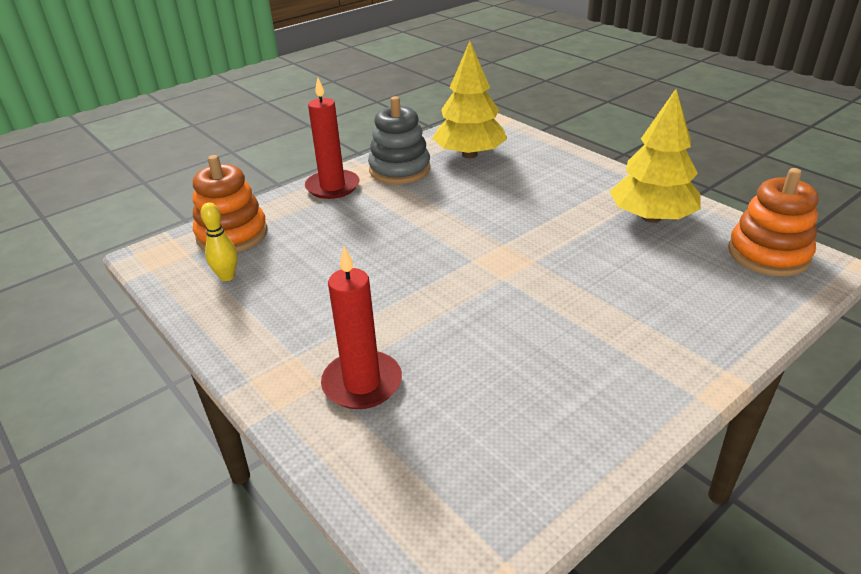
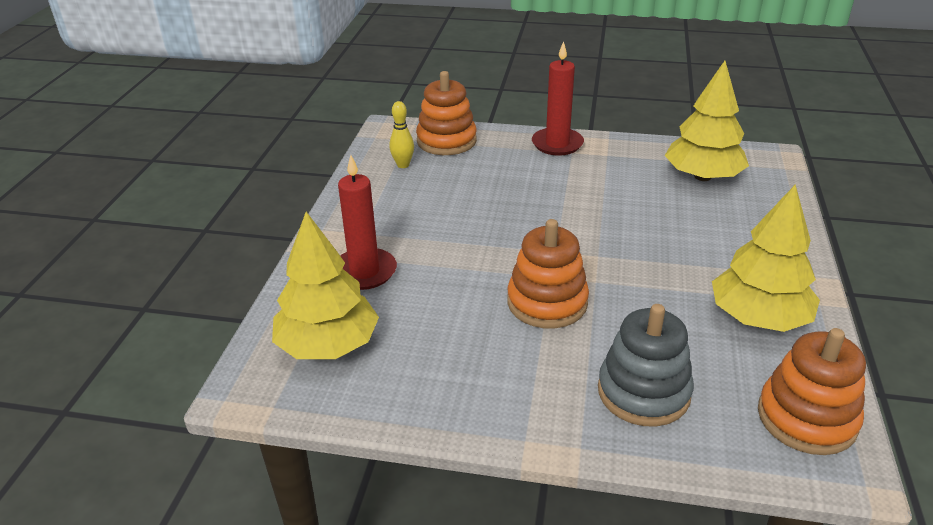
camera: 50 degrees right, 0 degrees up
(399, 170) = (625, 158): grey stacking toy -> grey stacking toy (643, 392)
(449, 466) = (328, 345): none -> yellow tree
(535, 297) = (547, 302): none -> orange stacking toy

